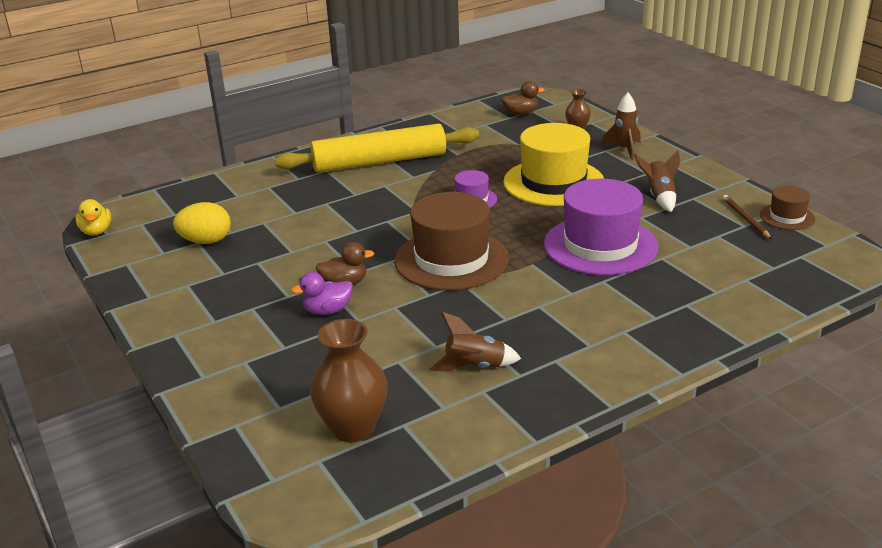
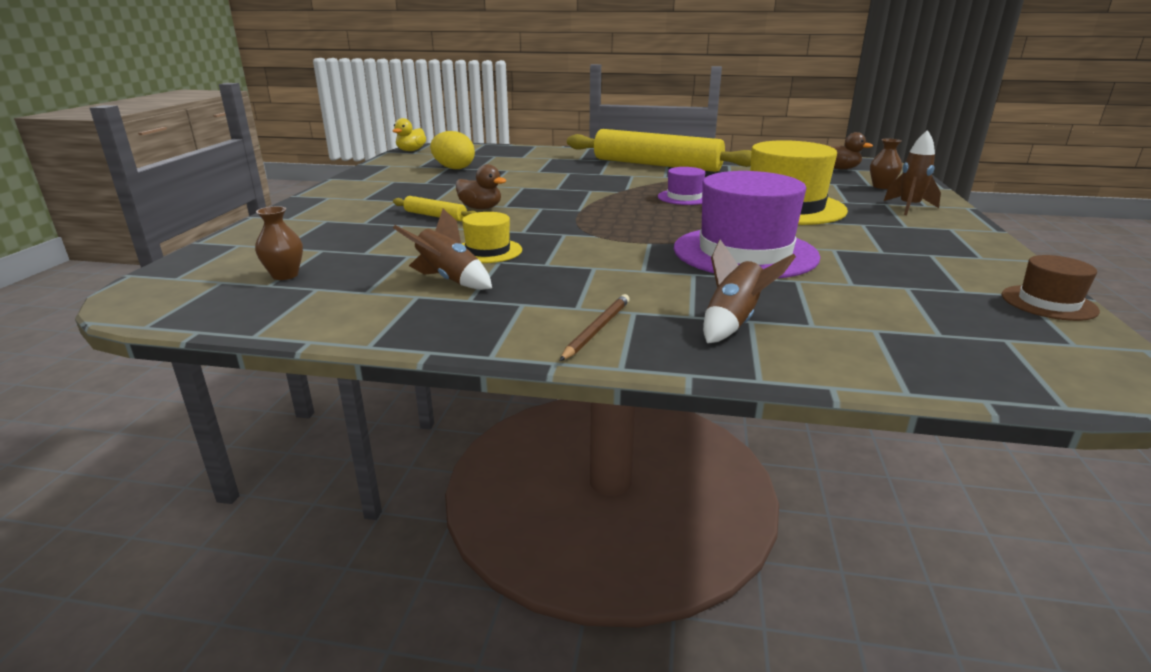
camera: 40 degrees right, 5 degrees down
(327, 311) = (435, 216): purple duck -> yellow rolling pin
(353, 428) = (285, 275): brown vase -> brown vase, size x0.53
(445, 327) = (488, 251): none -> yellow hat
(451, 259) = (587, 220): brown hat -> none
(659, 197) = (886, 243): brown rocket -> brown rocket (733, 322)
(745, 219) = (976, 286): brown pencil -> brown pencil (597, 329)

